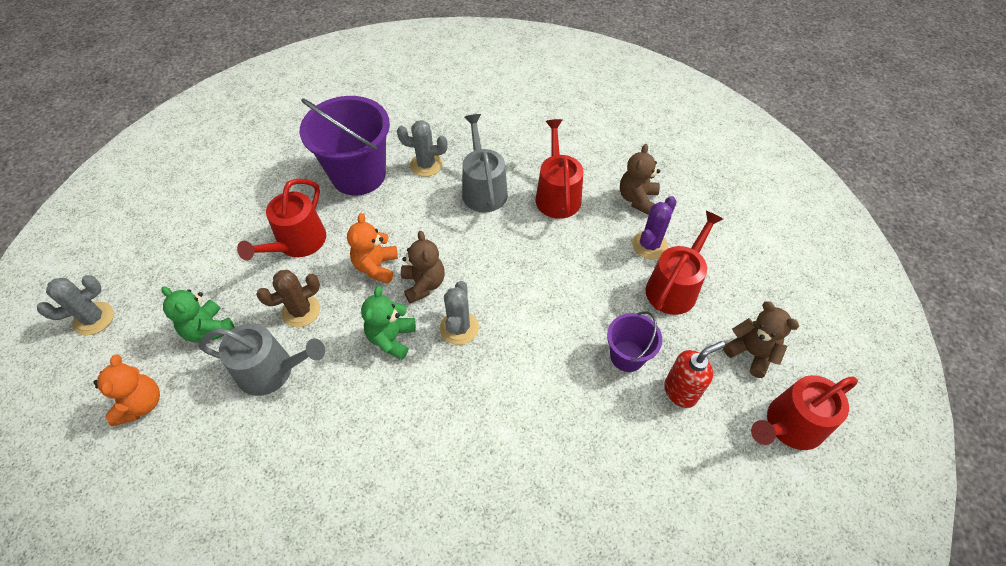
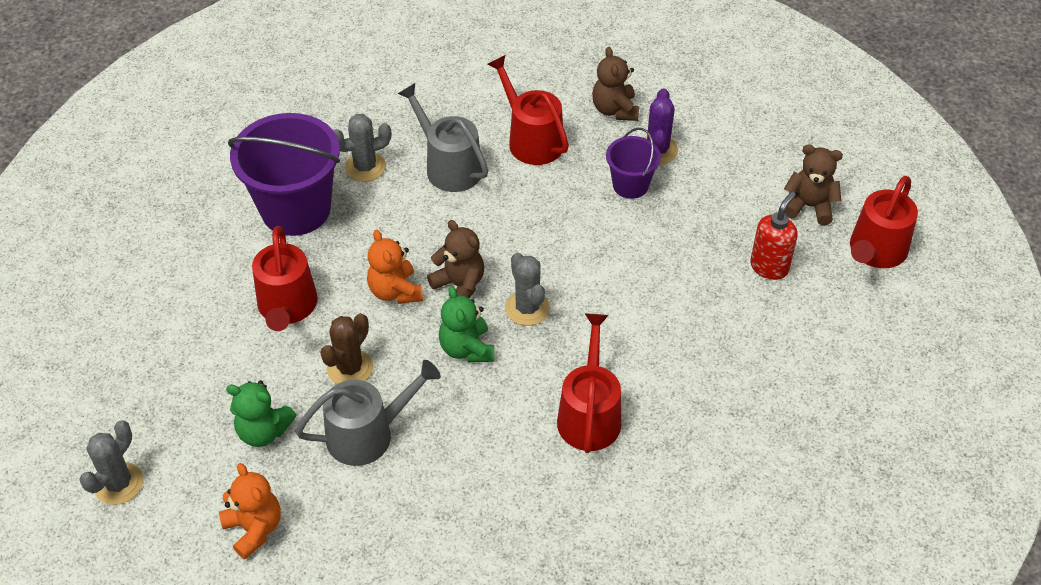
camera: 30 degrees left, 5 degrees down
(627, 356) = (703, 259): purple bucket -> purple bucket (630, 185)
(674, 287) = (705, 179): red watering can -> red watering can (589, 415)

